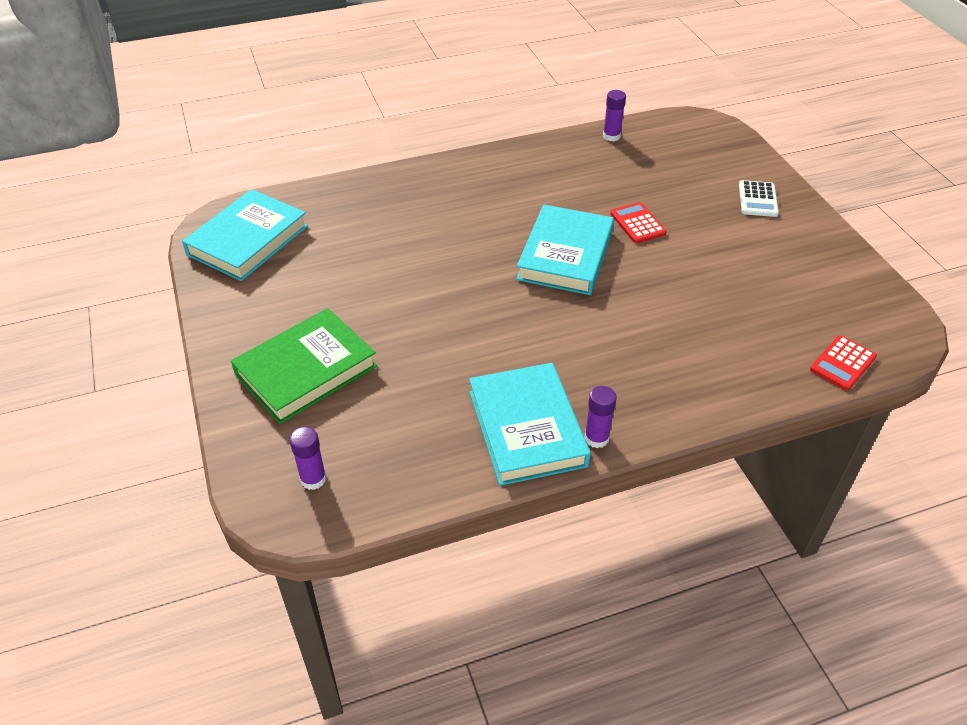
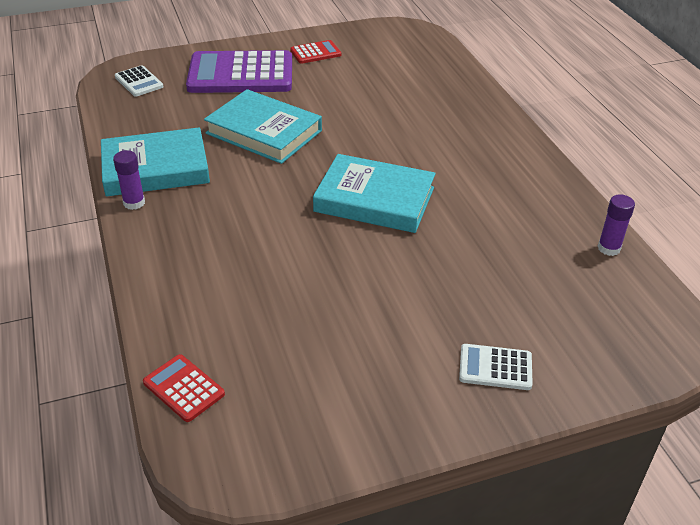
camera: 90 degrees right, 5 degrees down
(248, 240) = (390, 43): turquoise book -> turquoise book (264, 132)
(306, 370) = (241, 74): green book -> purple calculator
(313, 479) = (139, 82): purple glue stick -> white calculator
(637, 223) = (432, 253): red calculator -> red calculator (315, 53)

